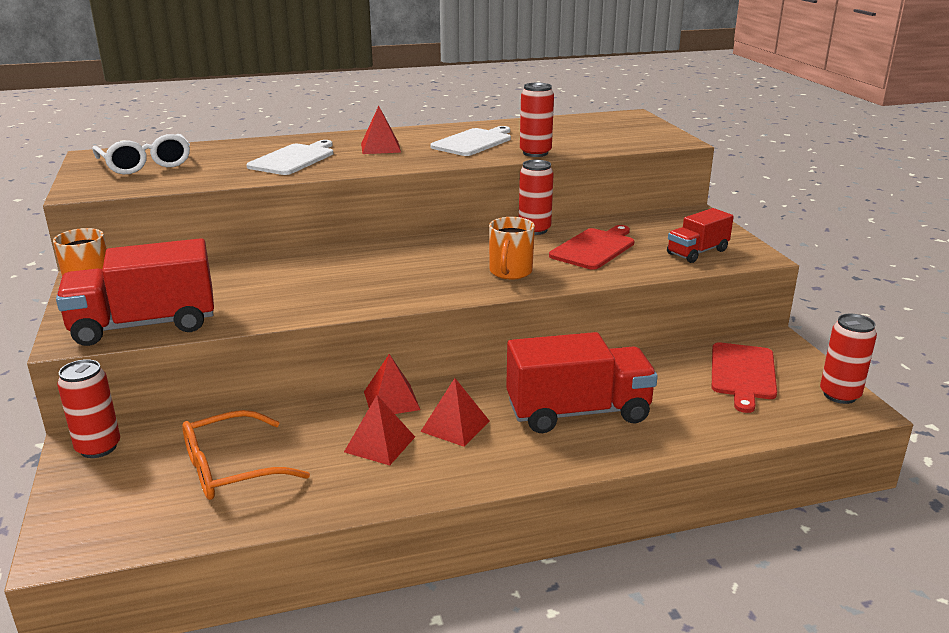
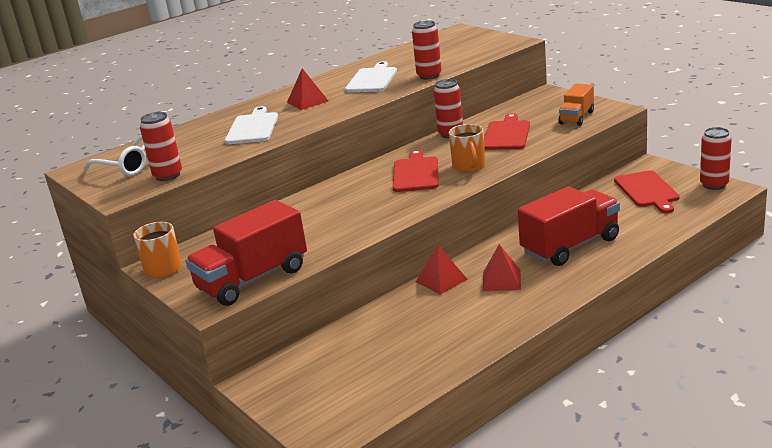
camera: 20 degrees left, 0 degrees up
(98, 447) = (268, 379): red can -> red can (168, 175)
(231, 469) = (382, 356): orange glasses -> none
(380, 444) = (464, 307): red pyramid -> none
(446, 262) = (416, 173): none -> red cutting board
(697, 252) = (576, 118): red truck -> orange truck

